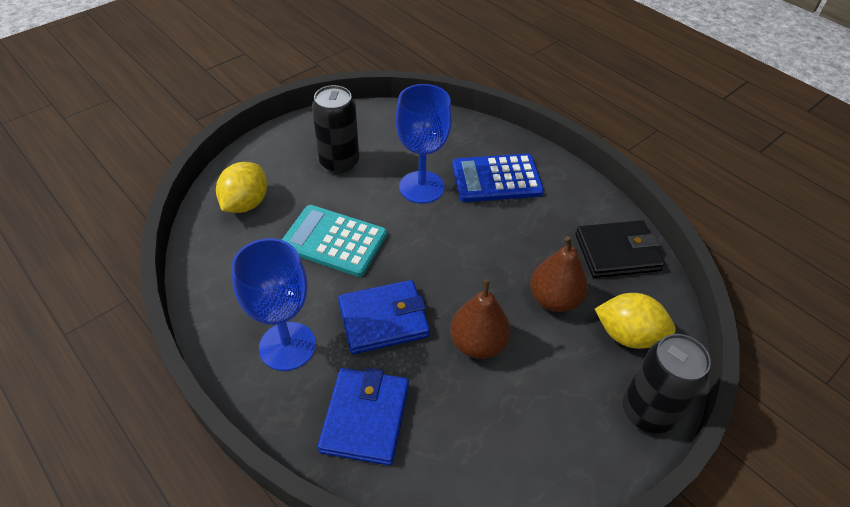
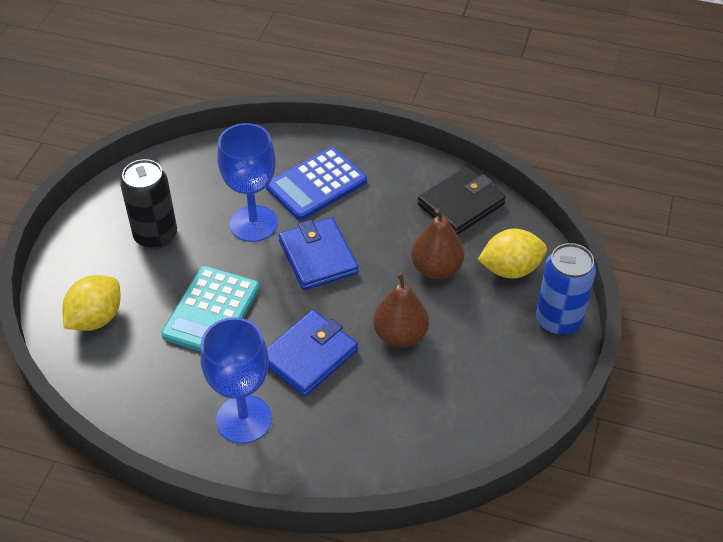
camera: 30 degrees left, 0 degrees up
(246, 203) = (96, 318): yellow lemon -> yellow lemon turned 45 degrees clockwise
(334, 241) = (211, 311): turquoise calculator -> turquoise calculator turned 60 degrees counterclockwise
(365, 418) = (353, 438): blue wallet -> blue wallet (318, 257)
(647, 412) = (558, 320): black can -> blue can

